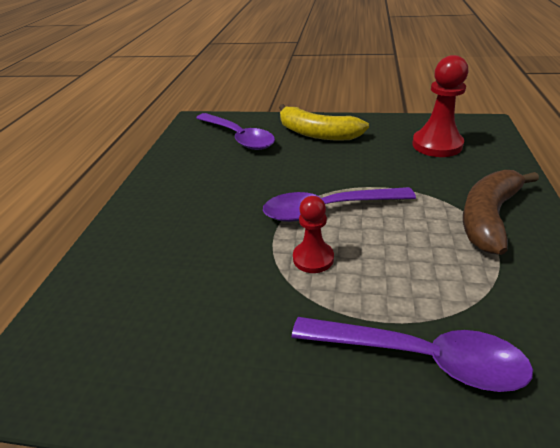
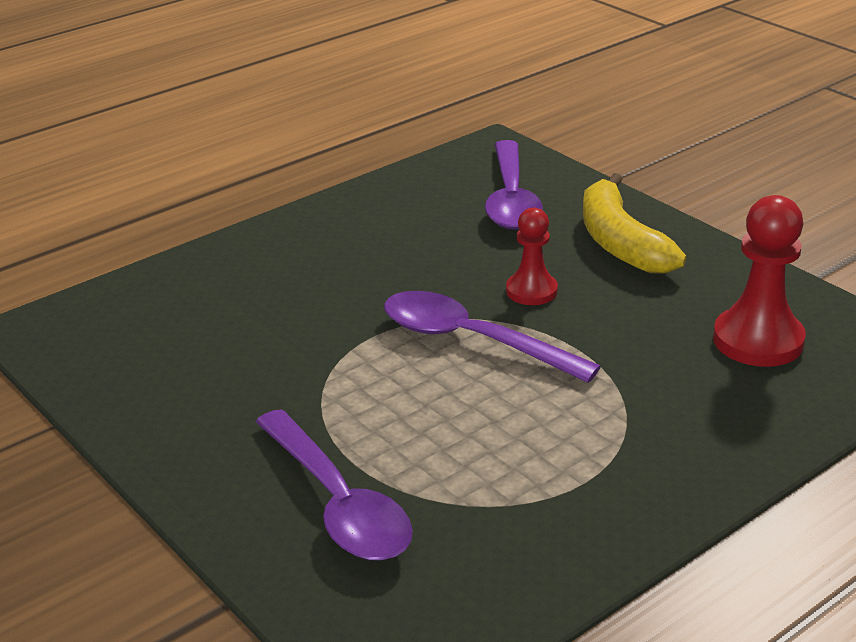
camera: 40 degrees right, 5 degrees down
(313, 258) = (378, 377): red pawn -> red pawn (531, 291)
(488, 217) = (640, 451): brown banana -> none

